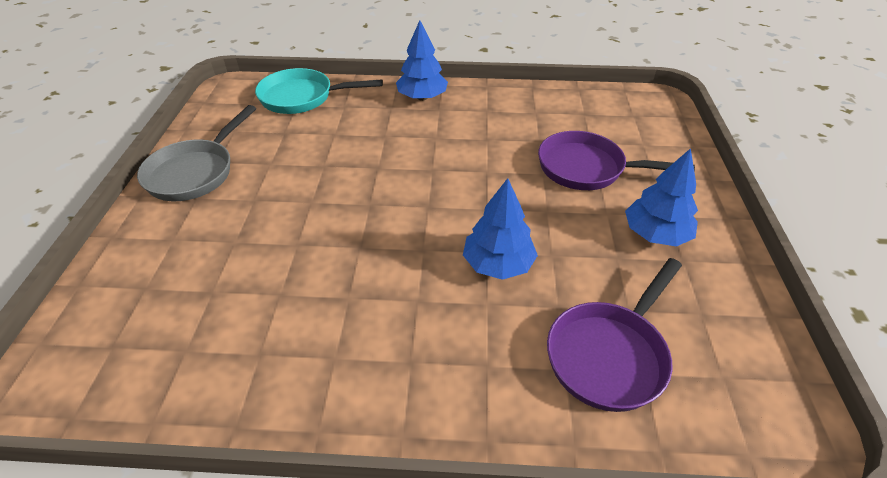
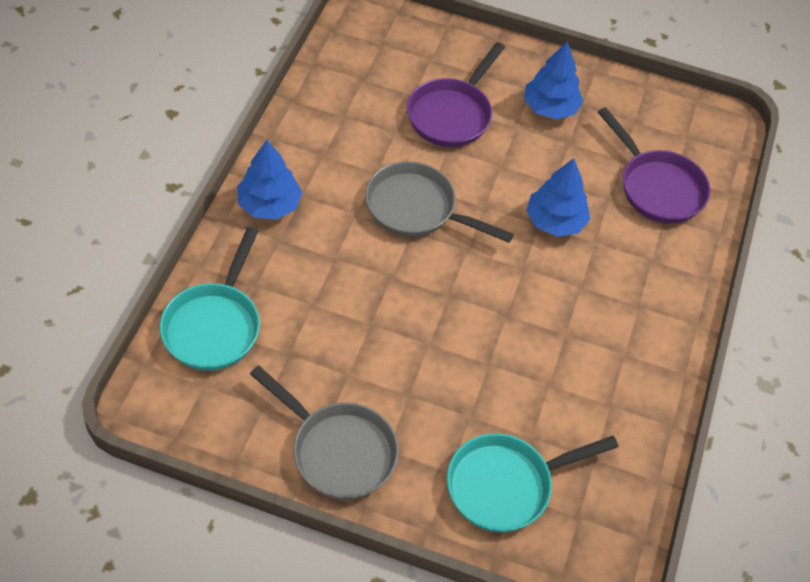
camera: 80 degrees left, 10 degrees up
(155, 281) = (506, 485): none -> turquoise pan
(459, 168) = (417, 209): none -> grey pan

